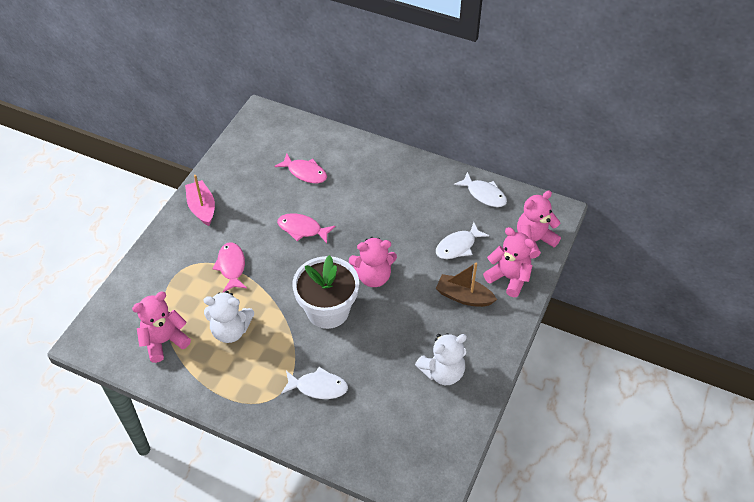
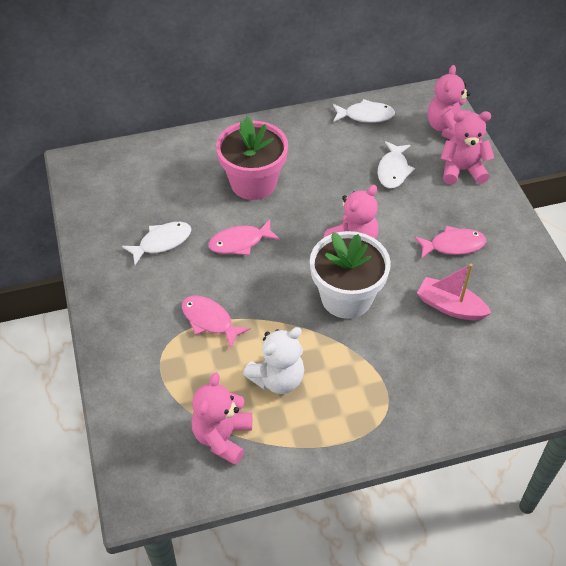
camera: 40 degrees left, 0 degrees up
(202, 208) = (115, 286): pink boat -> pink boat (450, 306)
(305, 173) = (184, 191): pink fish -> pink fish (453, 245)
(318, 387) = (415, 369): white fish -> white fish (162, 242)
(354, 195) = (253, 183): none -> pink flower pot
(442, 372) = (499, 281): white teddy bear -> none
(464, 297) = (445, 208): brown boat -> none

